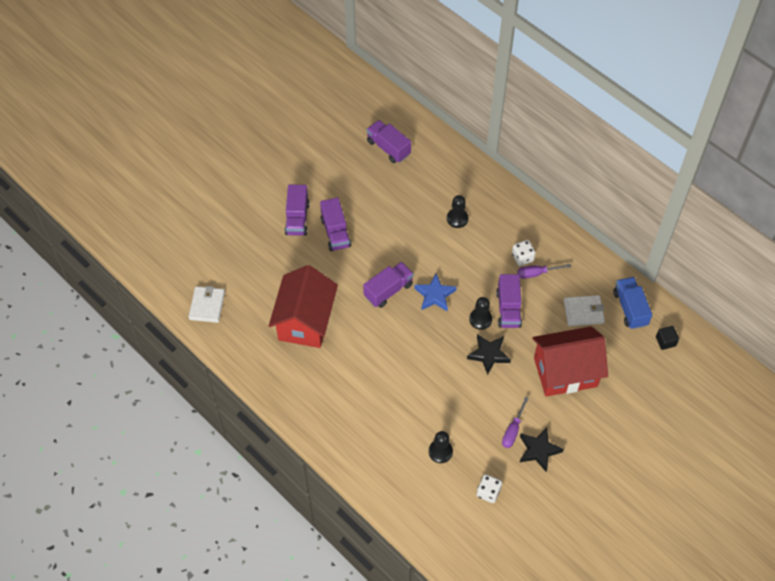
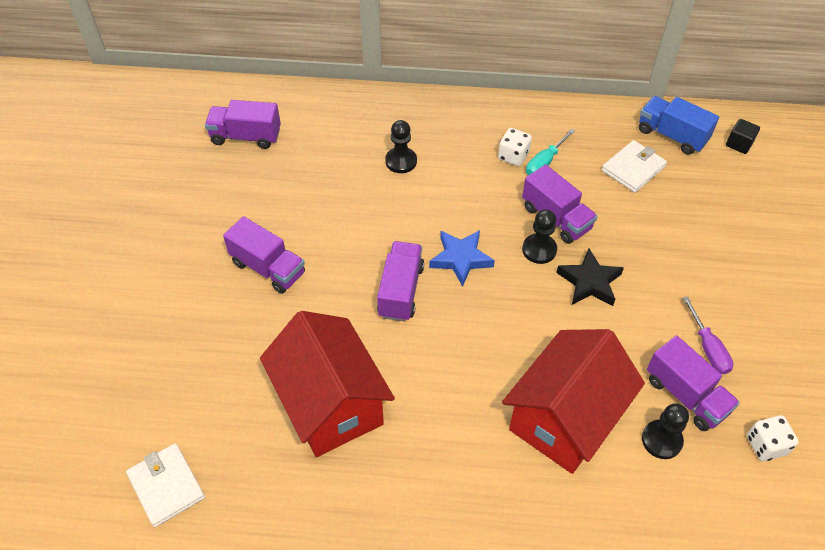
camera: 40 degrees left, 5 degrees down
(297, 218) = (200, 283): purple truck -> purple truck (686, 395)
(536, 273) = (545, 162): purple screwdriver -> turquoise screwdriver
(538, 450) = (758, 349): black star -> none
(565, 372) = (686, 242): red house -> red house (564, 418)

